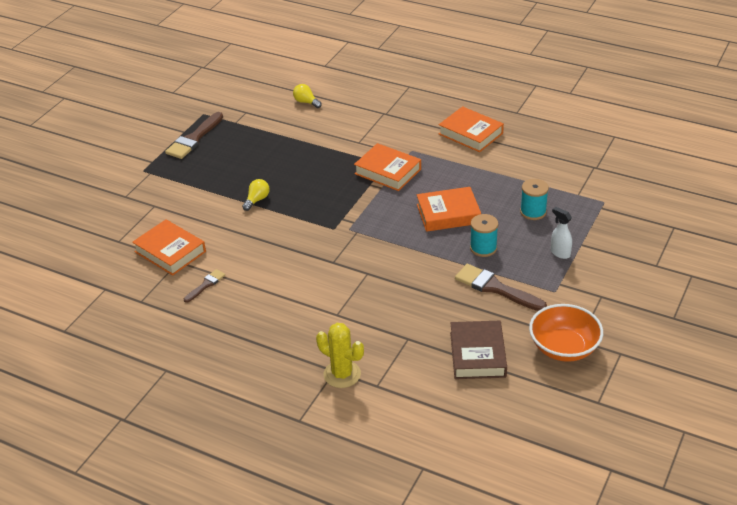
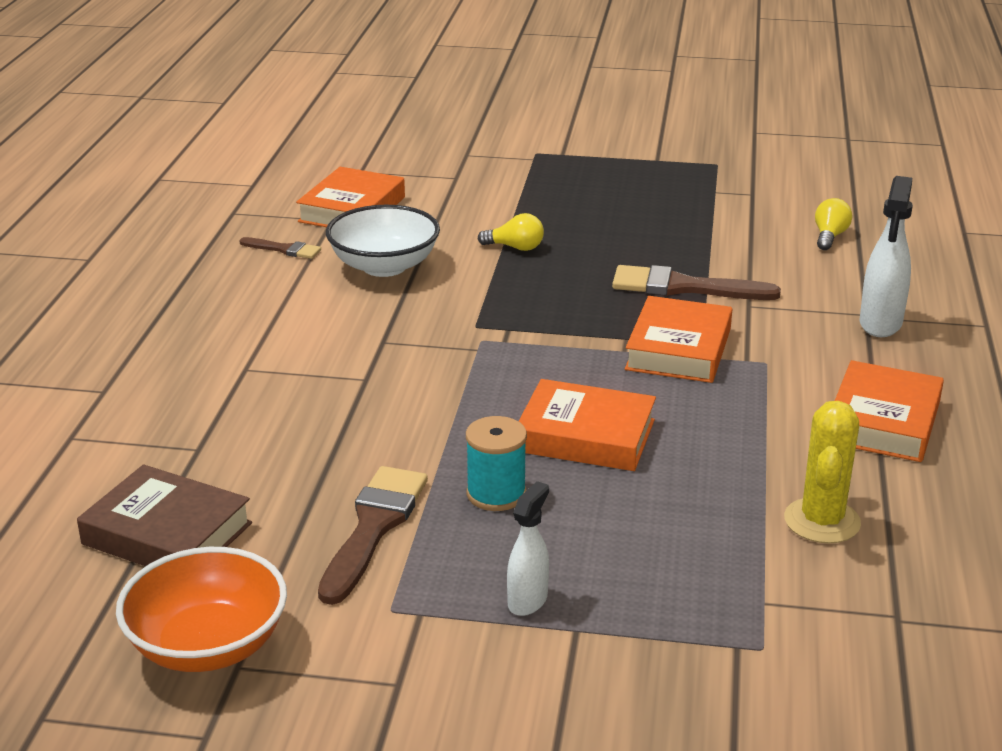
camera: 70 degrees right, 10 degrees down
(194, 138) = (644, 170): brown brush -> brown brush (684, 287)
(250, 249) = (384, 266): none -> white bowl
(342, 374) = (95, 399): yellow cactus -> yellow cactus (822, 521)
(394, 112) = (880, 324): none -> white spray bottle
(448, 214) = (585, 436): orange book -> orange book turned 45 degrees counterclockwise
(477, 354) = (167, 533): brown book -> brown book turned 45 degrees clockwise
(533, 212) = (656, 543): turquoise spool -> none

